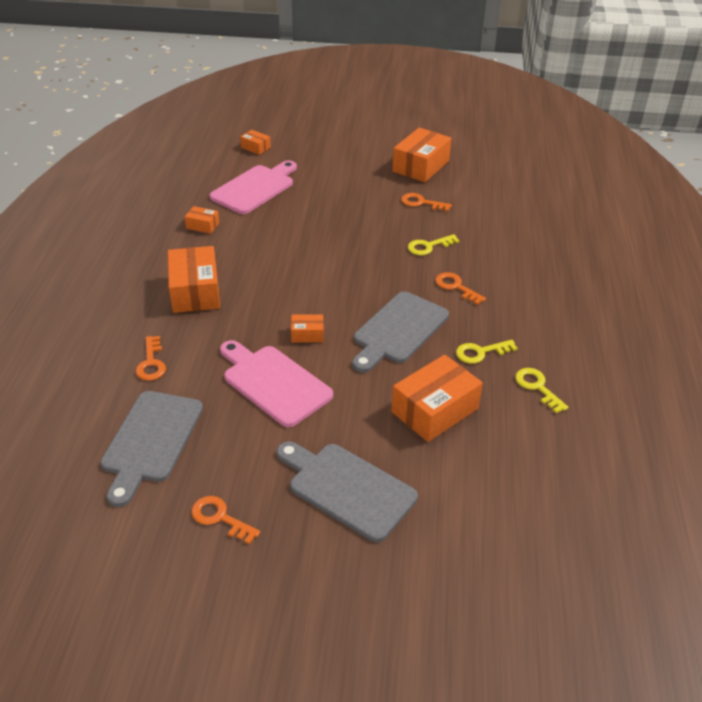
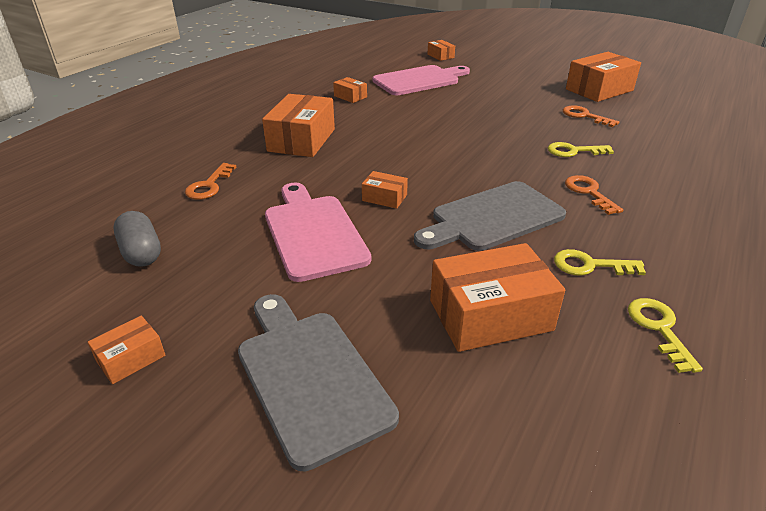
camera: 25 degrees right, 5 degrees down
(151, 441) = (141, 252): grey cutting board -> grey capsule
(220, 518) = (131, 358): orange key -> orange box

